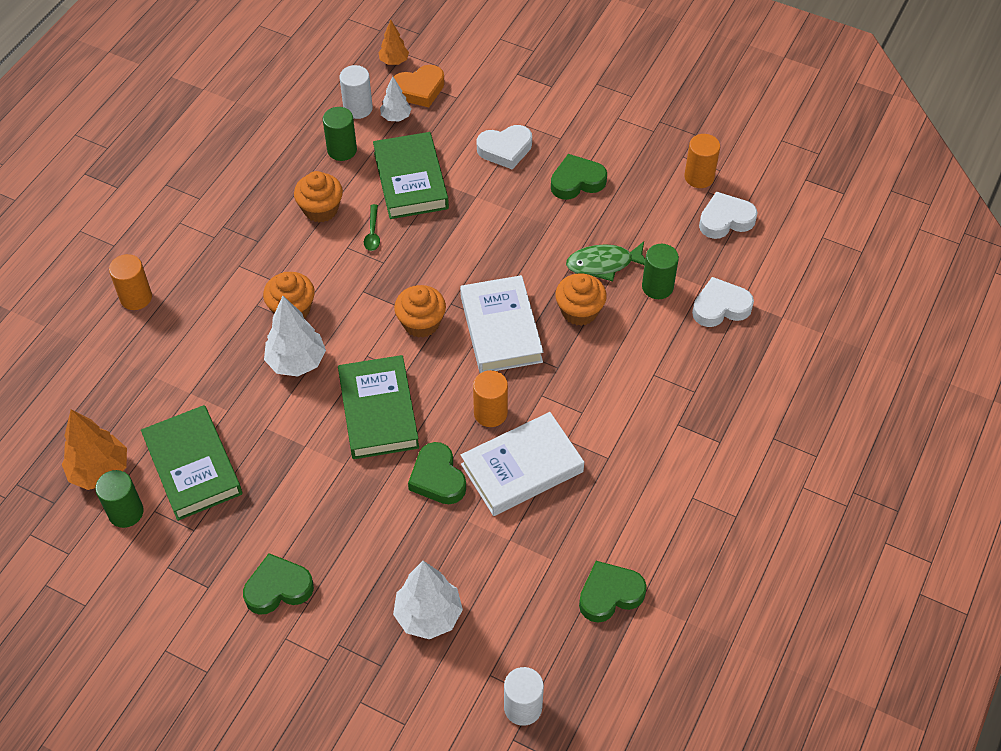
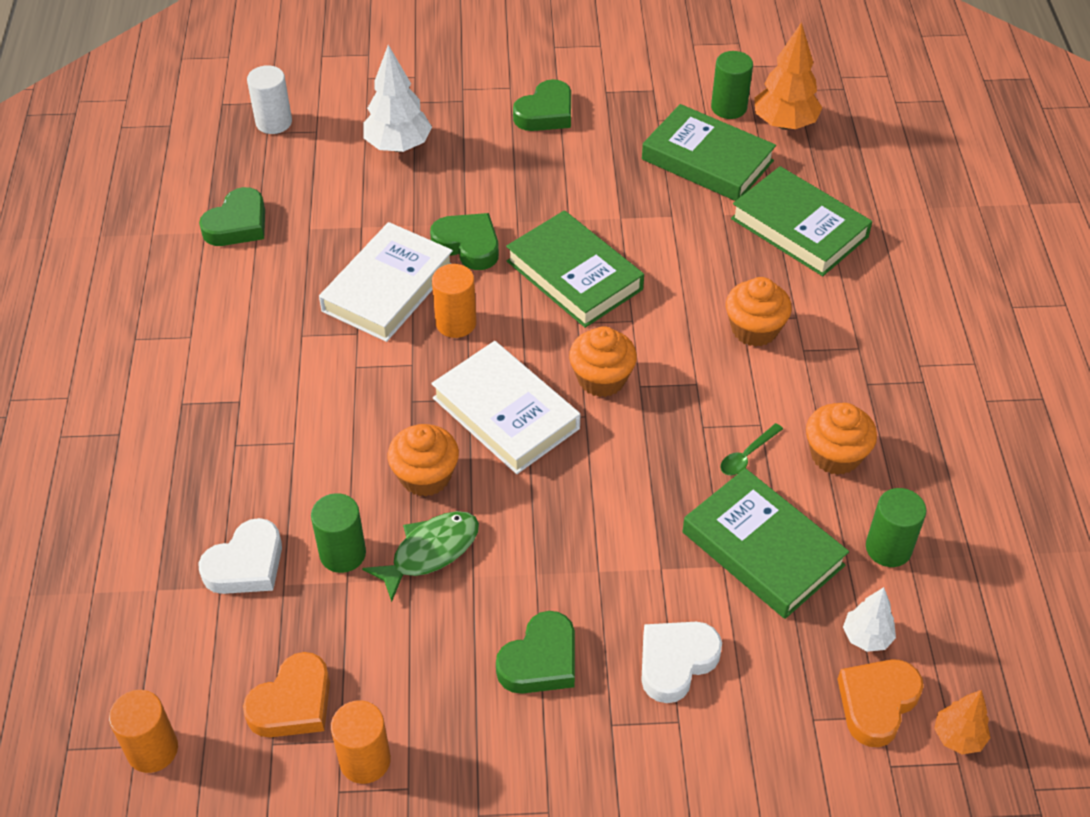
camera: 150 degrees right, 5 degrees down
(136, 297) = (925, 268): orange cylinder -> orange cylinder (152, 750)
(186, 371) = (799, 228): none -> green book
(296, 362) = (699, 282): white tree -> none
(358, 108) = (929, 624): white cylinder -> none
(372, 233) = (747, 455): green spoon -> green spoon turned 105 degrees counterclockwise
(725, 220) = (293, 703): white heart -> orange heart

